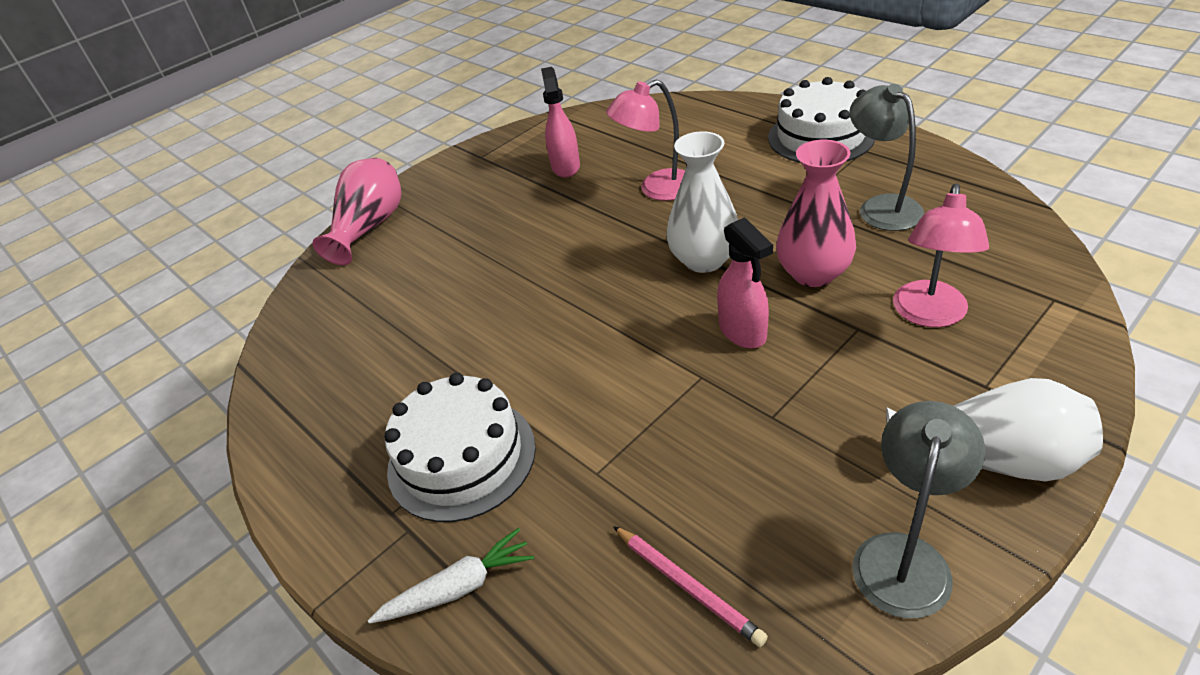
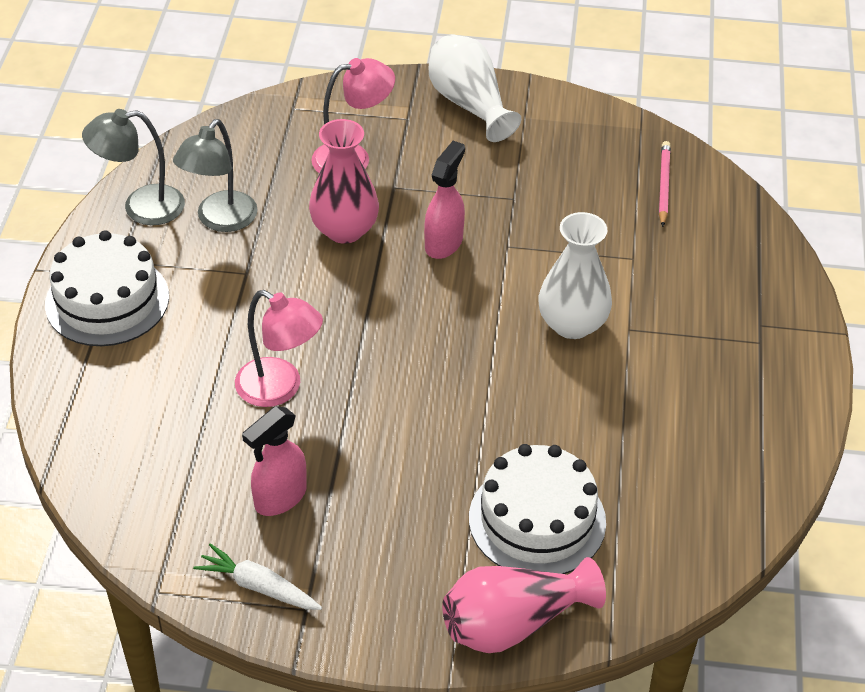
camera: 135 degrees left, 5 degrees up
(459, 588) = (763, 275): white carrot -> white carrot (258, 586)
(461, 457) = (689, 333): white cake -> white cake (537, 520)
(704, 260) = (372, 302): white vase -> white vase (572, 324)
(905, 556) = (566, 117): grey lamp -> grey lamp (141, 207)

